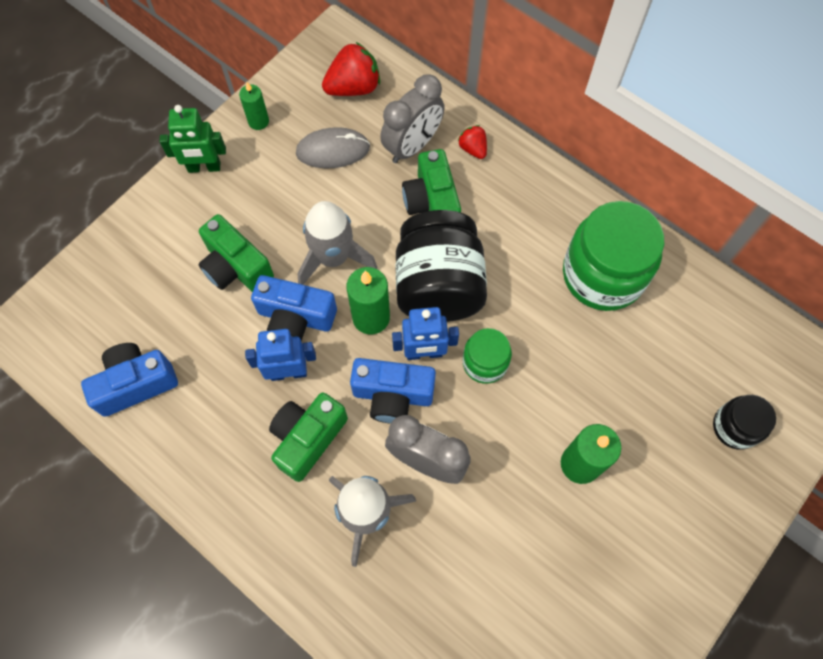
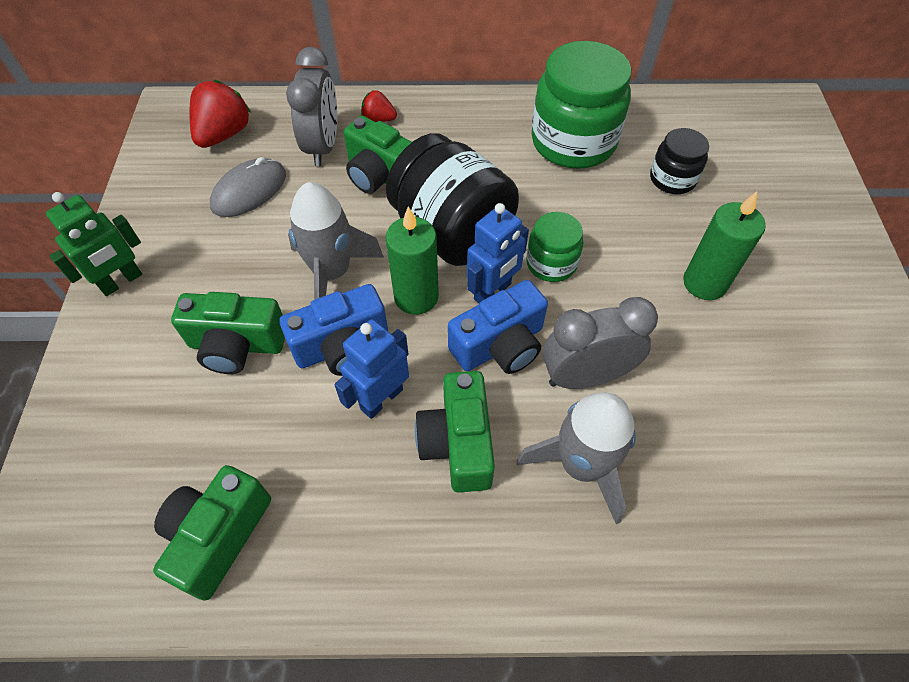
camera: 40 degrees left, 10 degrees down
(136, 384) = (218, 536): blue camera -> green camera
(258, 121) = (149, 211): green candle -> none
(735, 427) = (775, 178): black jar -> black jar (672, 179)

